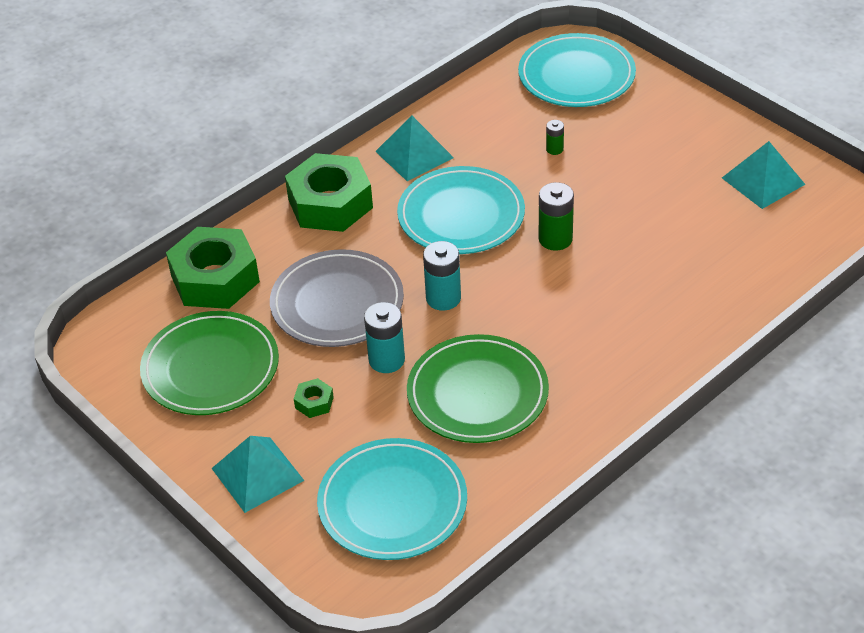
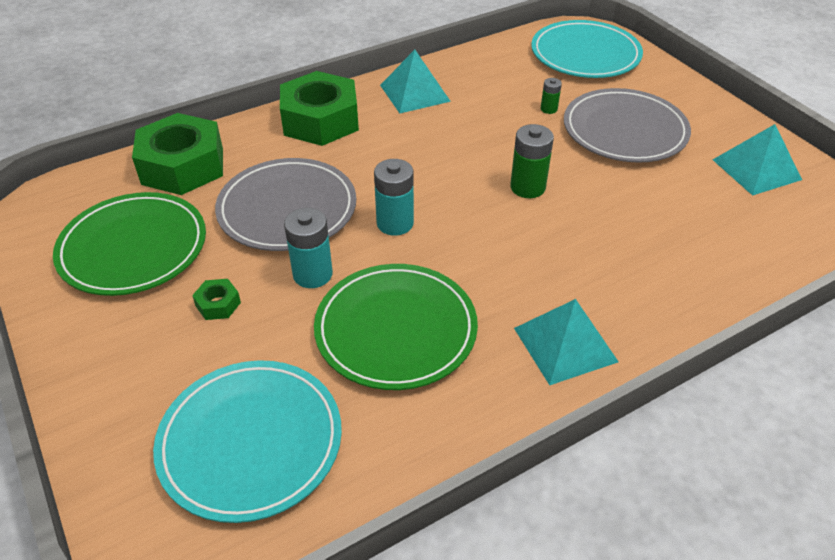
camera: 10 degrees right, 0 degrees up
(257, 474) = (119, 372): turquoise pyramid -> turquoise pyramid (565, 344)
(461, 215) = (440, 150): turquoise plate -> none
(633, 160) = (624, 130): none -> grey plate

